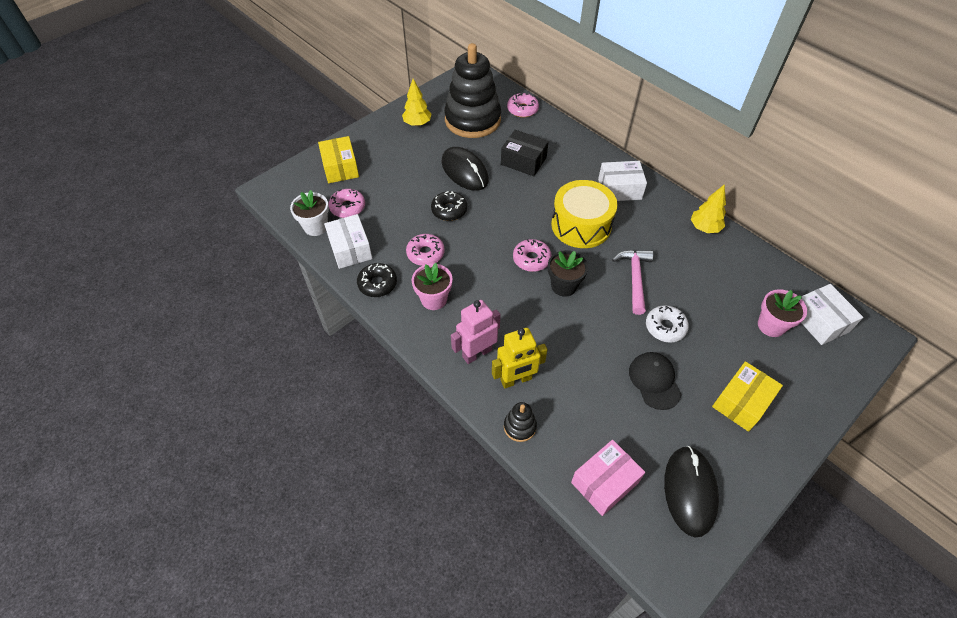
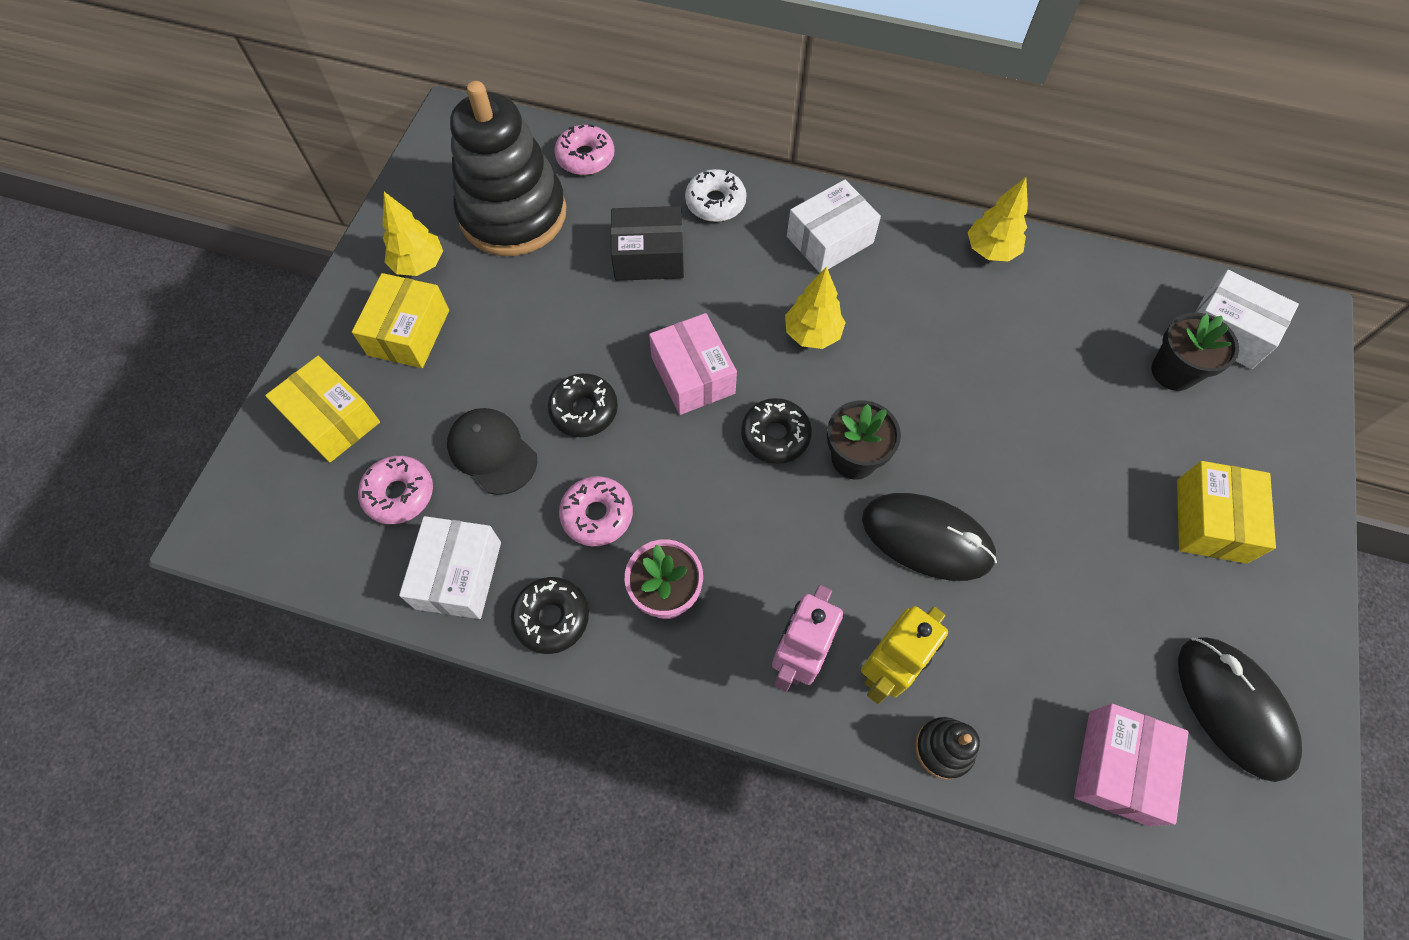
camera: 30 degrees left, 10 degrees up
(316, 227) = (364, 563): white flower pot -> none
(350, 249) = (458, 575): white box -> white box turned 60 degrees clockwise
(394, 148) = (409, 332): none -> yellow box
(464, 171) = (563, 322): black mouse -> black mouse (927, 538)
(509, 217) = (693, 375): none -> pink box
(531, 259) = (775, 435): pink donut -> black donut
(581, 225) = (812, 334): yellow drum -> yellow tree
(634, 278) = (947, 390): pink hammer -> none
(654, 381) = (1080, 553): black cap -> black cap (492, 452)
(665, 327) = (1040, 452): white donut -> white donut (715, 202)
(771, 325) = (1173, 372): pink flower pot -> black flower pot

